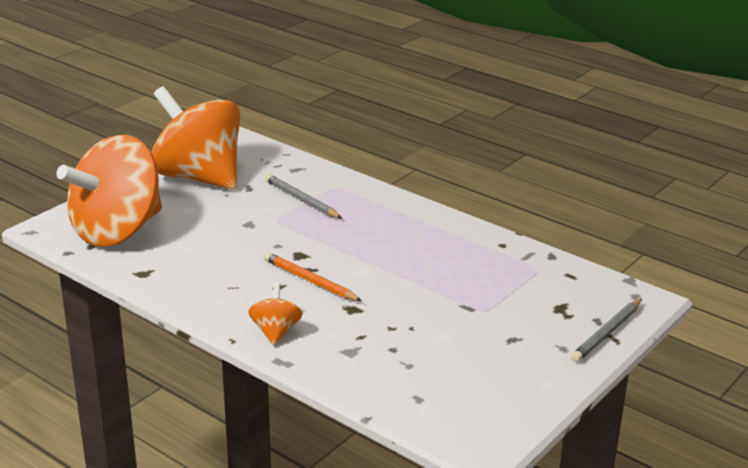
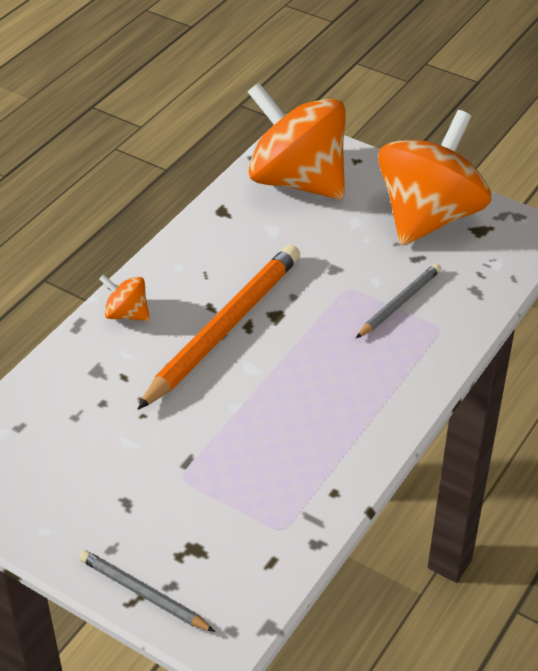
camera: 85 degrees right, 15 degrees up
(275, 332) = (127, 314): orange spinning top -> orange spinning top turned 150 degrees counterclockwise
(310, 280) = (224, 328): orange pencil -> orange pencil, size x1.93

